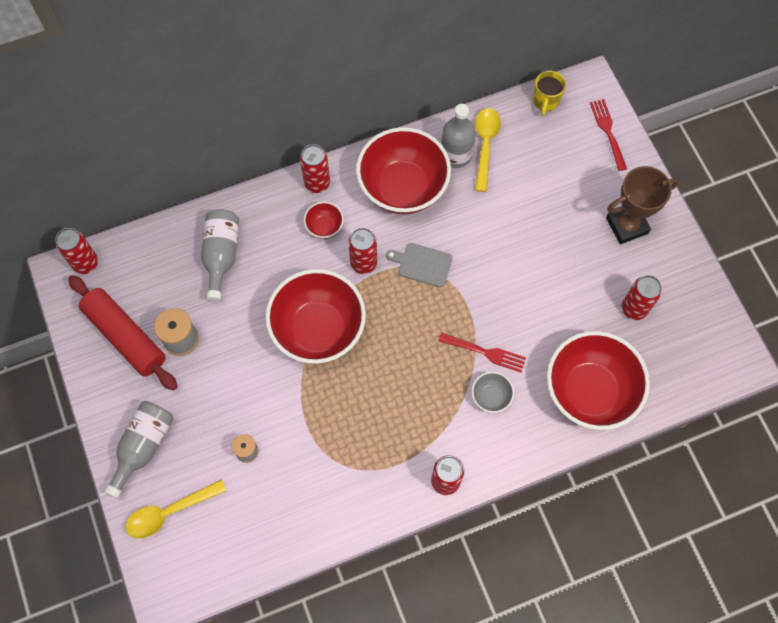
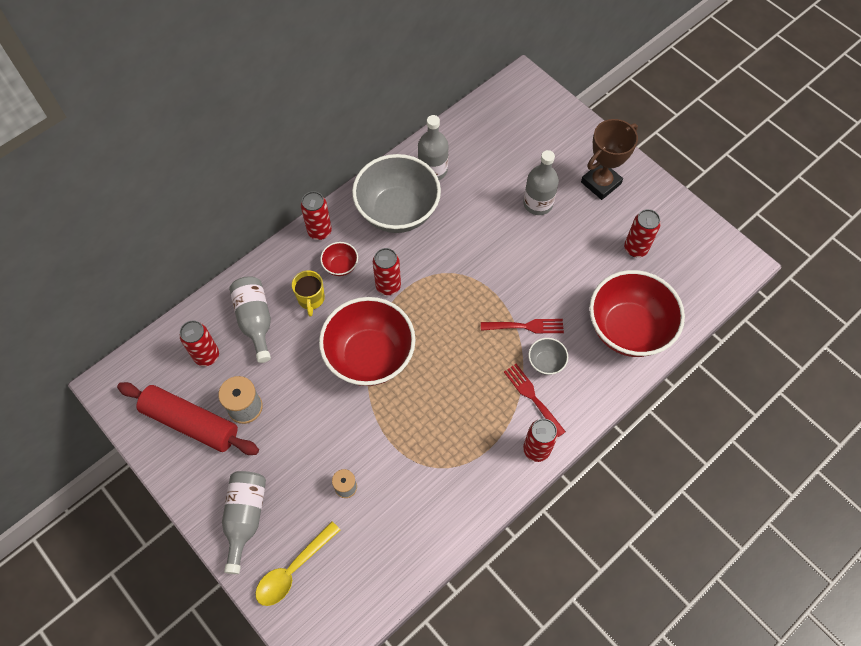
camera: 20 degrees left, 5 degrees down
(86, 263) = (128, 369): red can -> red can (207, 356)
(403, 188) = (397, 211): red bowl -> grey bowl
(422, 264) = (440, 270): grey cutting board -> none
(485, 145) = (455, 155): yellow spoon -> none
(545, 101) = (491, 104): yellow mug -> yellow mug (311, 299)
(551, 226) = (538, 203): none -> grey bottle
(607, 131) = (553, 113): red fork -> red fork (532, 397)

